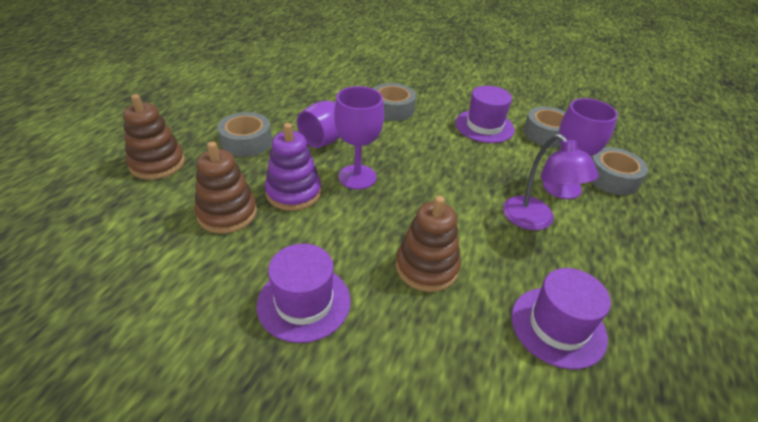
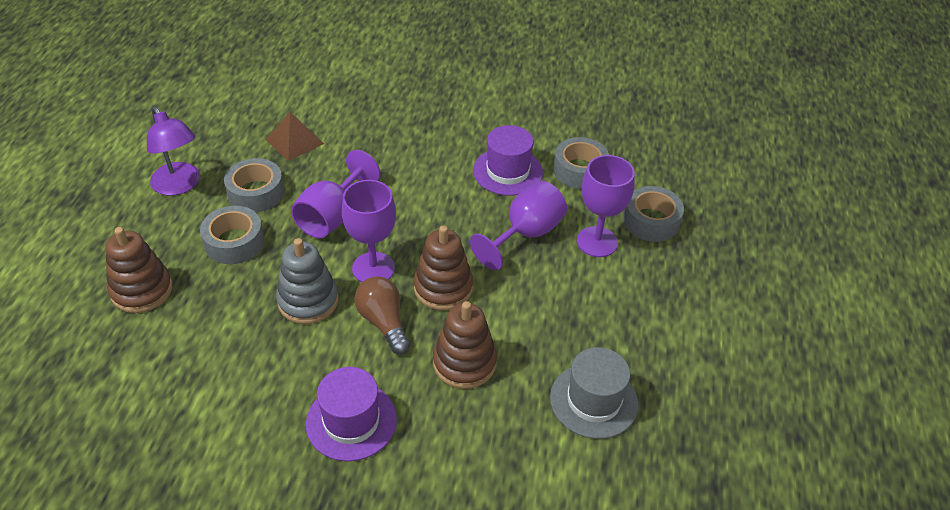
camera: 10 degrees left, 5 degrees up
(227, 213) = (244, 339): brown stacking toy -> brown stacking toy (443, 288)
(293, 193) = (308, 301): purple stacking toy -> grey stacking toy
(316, 85) = (294, 141): none -> brown pyramid
(356, 220) = (383, 322): none -> brown light bulb
(392, 109) = (395, 163): grey tape -> grey tape (256, 193)
(496, 171) = (525, 234): none -> purple goblet
(535, 220) = (569, 289): purple lamp -> purple lamp (180, 185)
(558, 326) = (593, 400): purple hat -> grey hat

